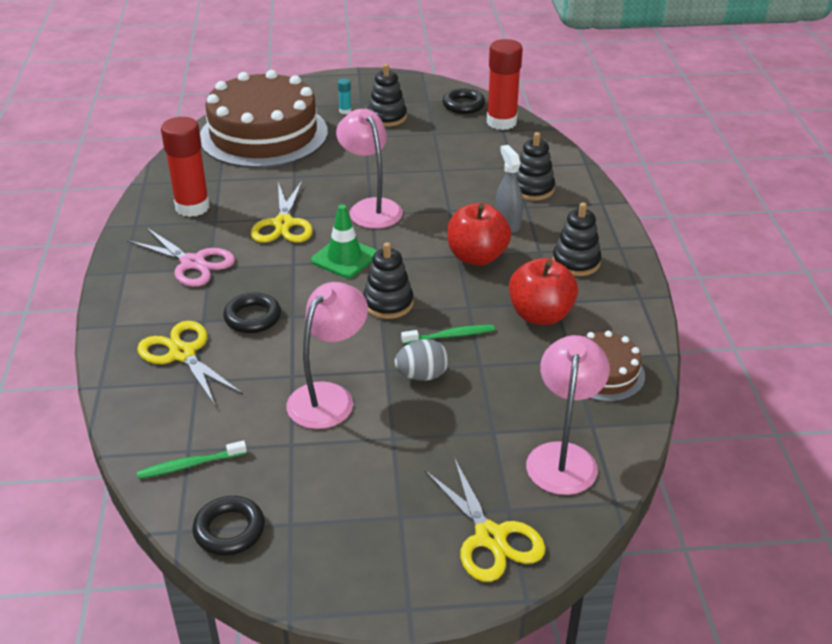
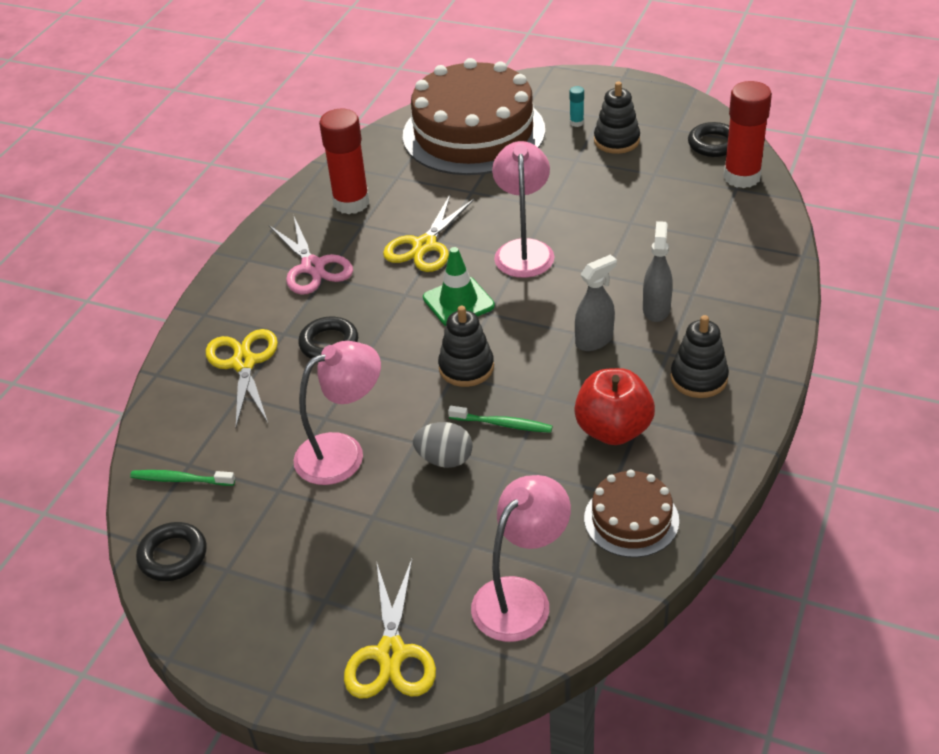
camera: 30 degrees right, 5 degrees up
(477, 257) = (594, 340): red apple -> grey spray bottle
(532, 189) = (715, 273): black stacking toy -> none

